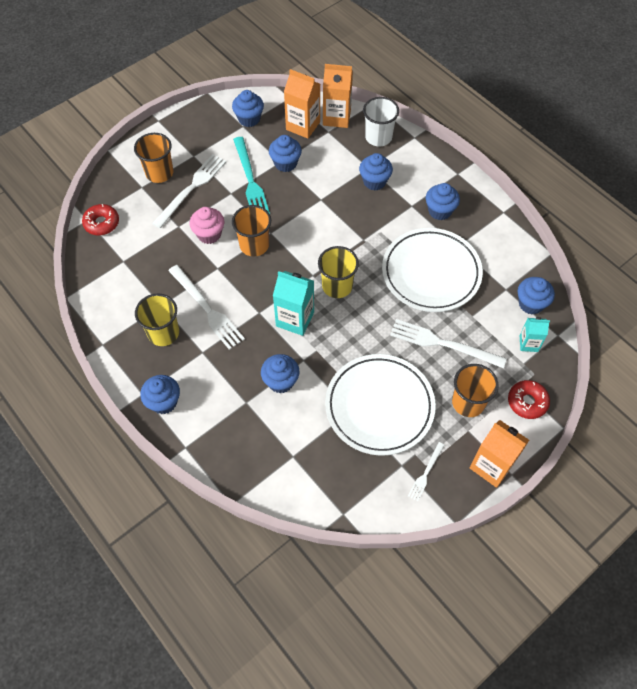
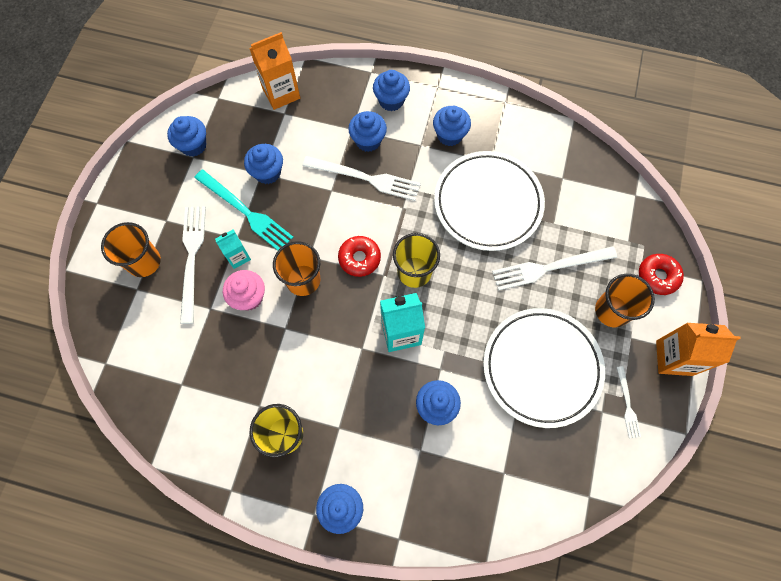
camera: 35 degrees left, 10 degrees up
(102, 223) = (124, 357): red donut -> red donut (359, 258)
(207, 309) = (308, 379): white fork -> white fork (365, 178)
(303, 126) = (254, 121): orange carton -> none
(378, 137) = (337, 91): white cup -> none
(528, 343) = (619, 219): turquoise carton -> turquoise carton (238, 256)
(531, 304) = (593, 179): blue cupcake -> blue cupcake (391, 100)

